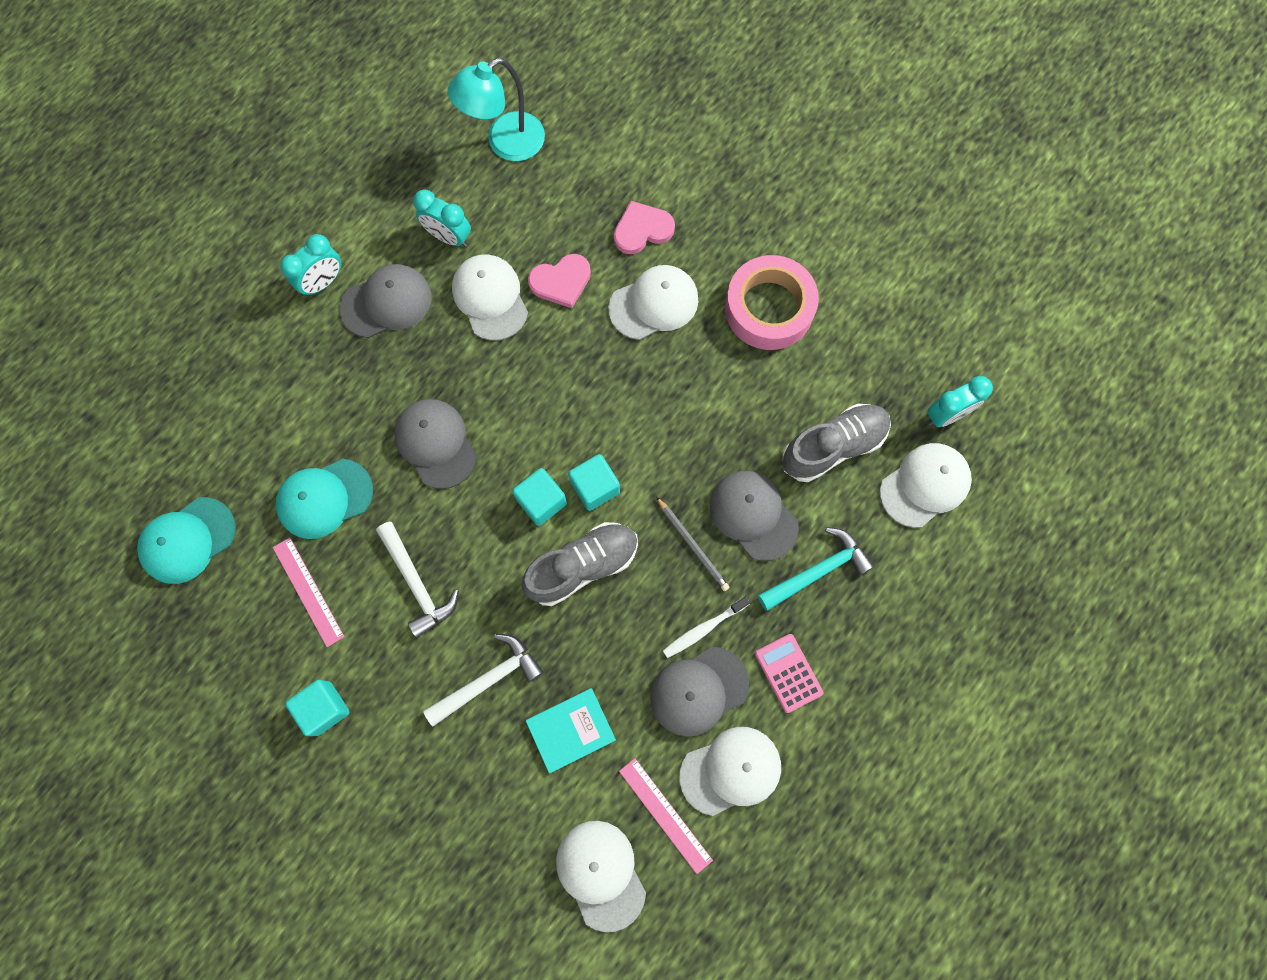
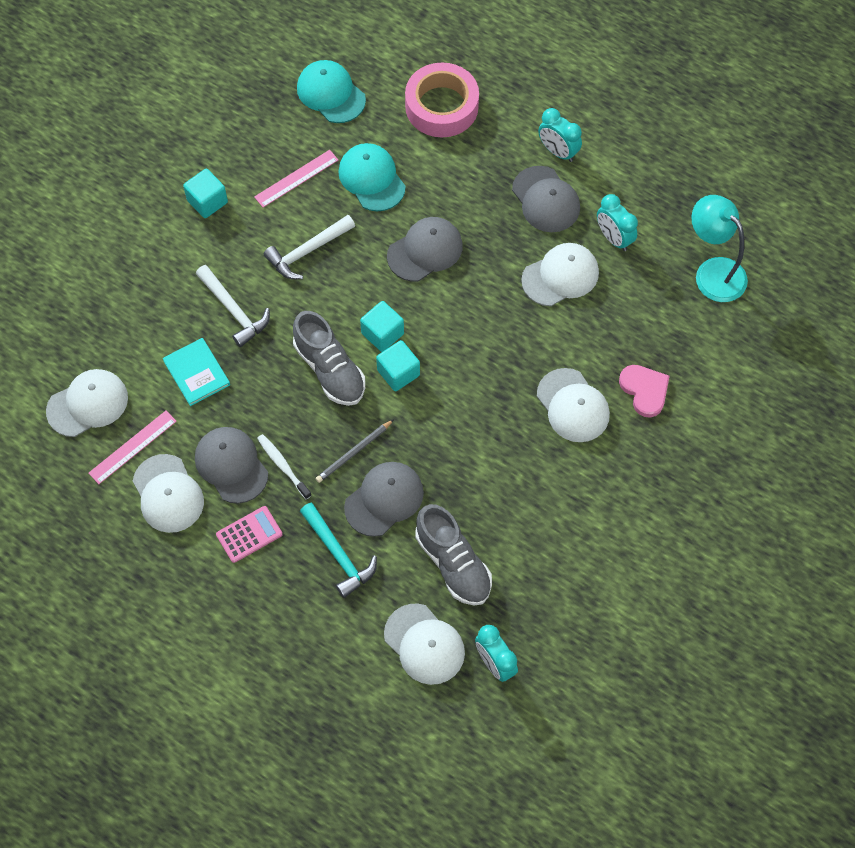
camera: 85 degrees right, 10 degrees down
(449, 237) = (614, 238): turquoise clock -> turquoise clock turned 60 degrees counterclockwise
(561, 282) = (583, 329): pink heart -> none
(769, 308) = (581, 502): pink tape -> pink tape (441, 106)

